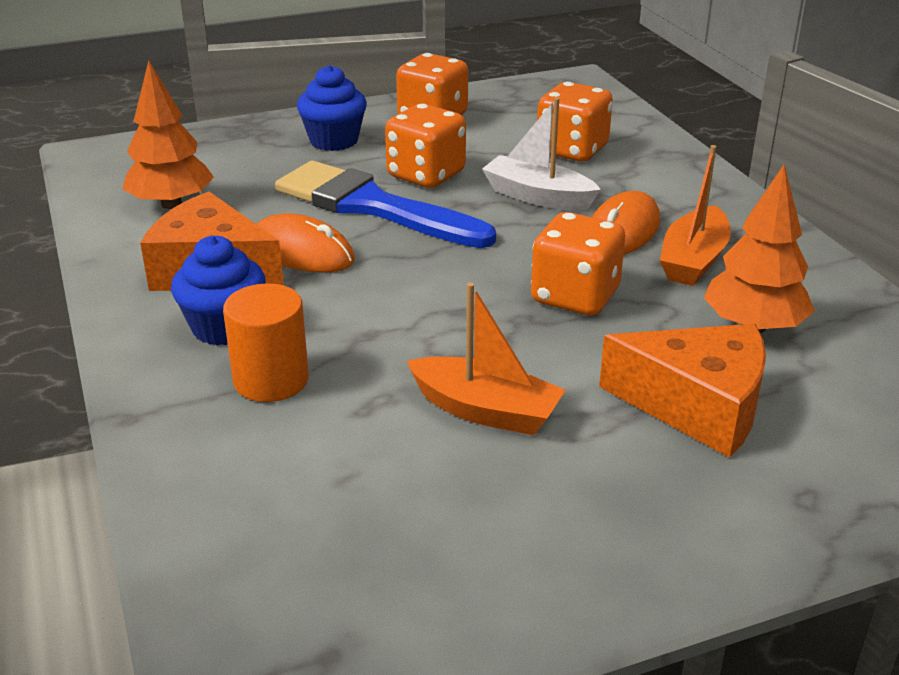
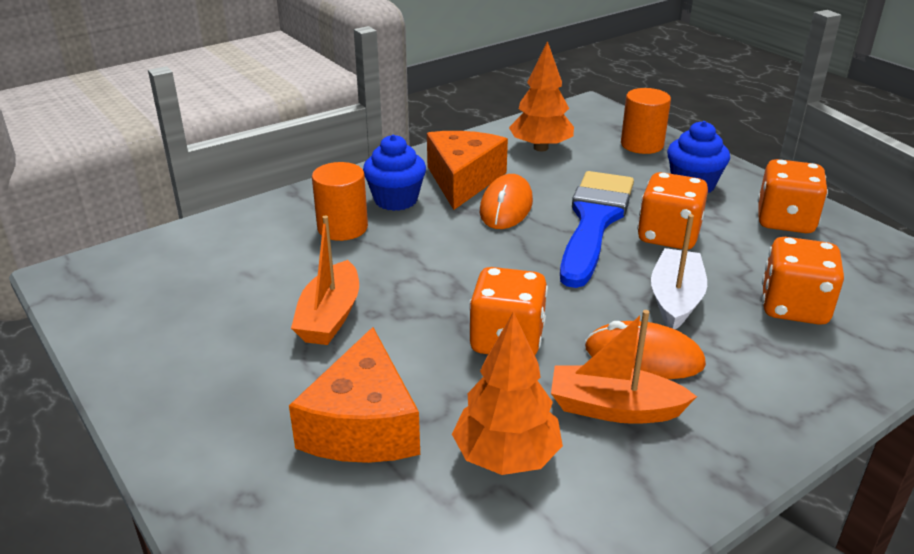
camera: 75 degrees right, 0 degrees up
(221, 145) = (642, 145): none -> orange cylinder

